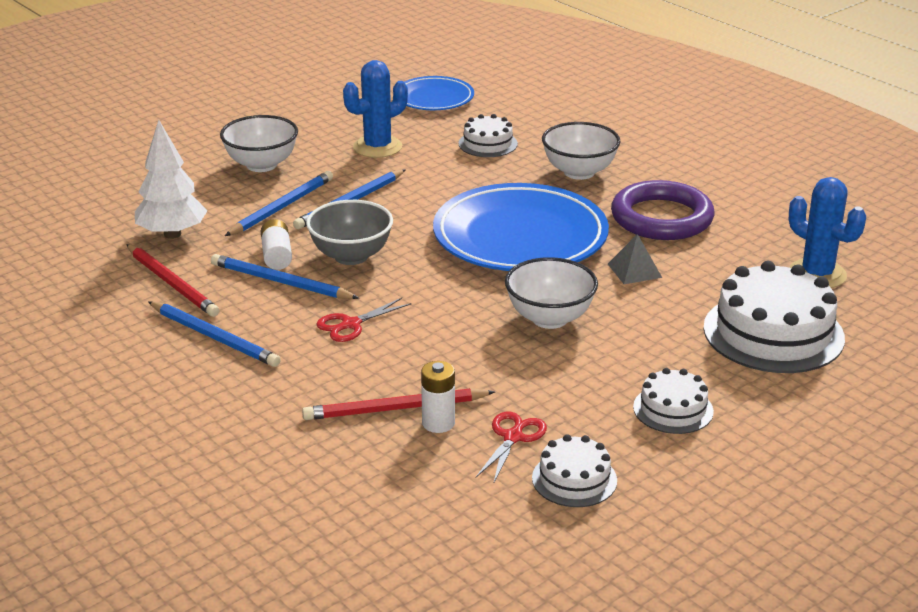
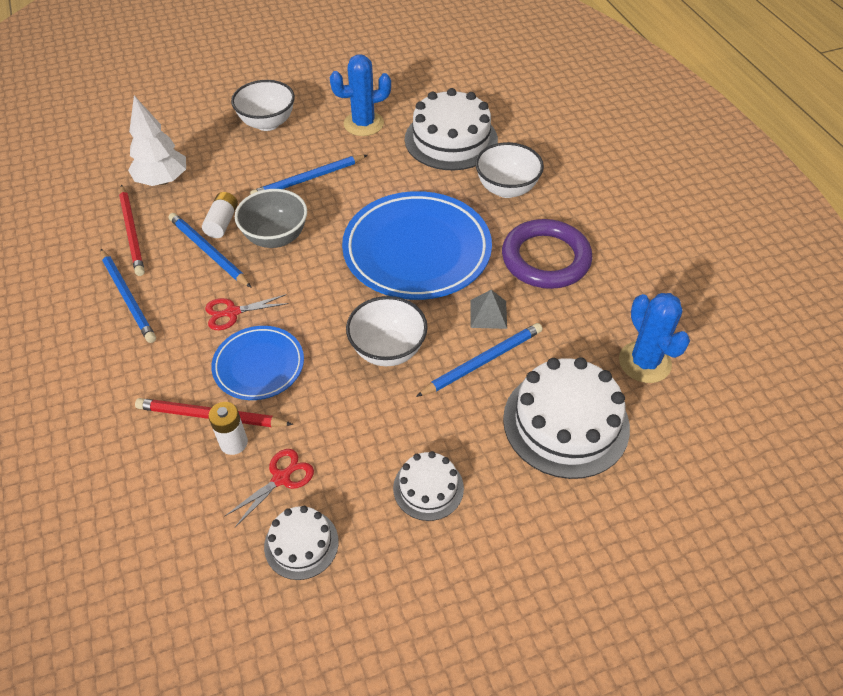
camera: 20 degrees right, 20 degrees up
(282, 207) = (256, 171): blue pencil -> blue pencil (482, 361)
(434, 98) = (437, 80): blue plate -> blue plate (259, 366)
(488, 143) = (451, 139): white cake -> white cake, size x1.88

